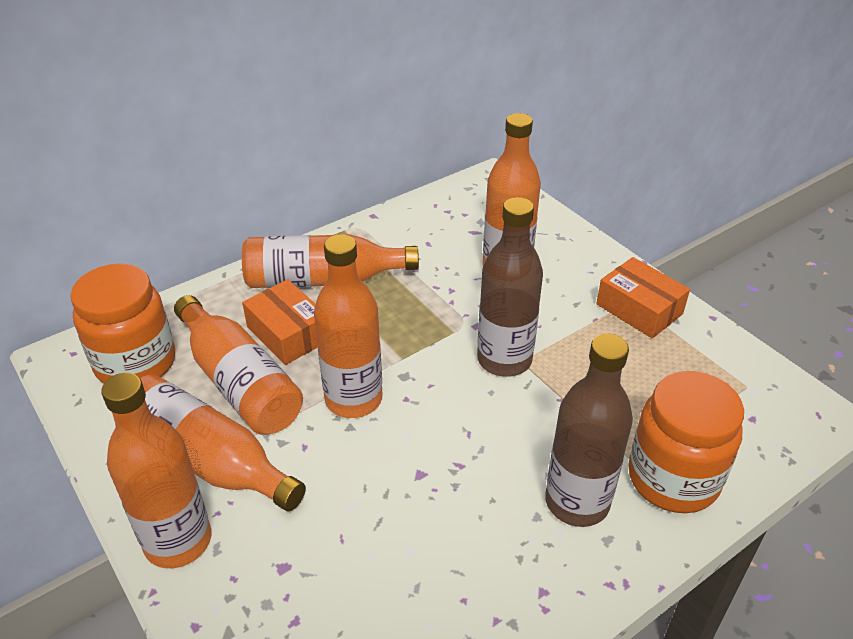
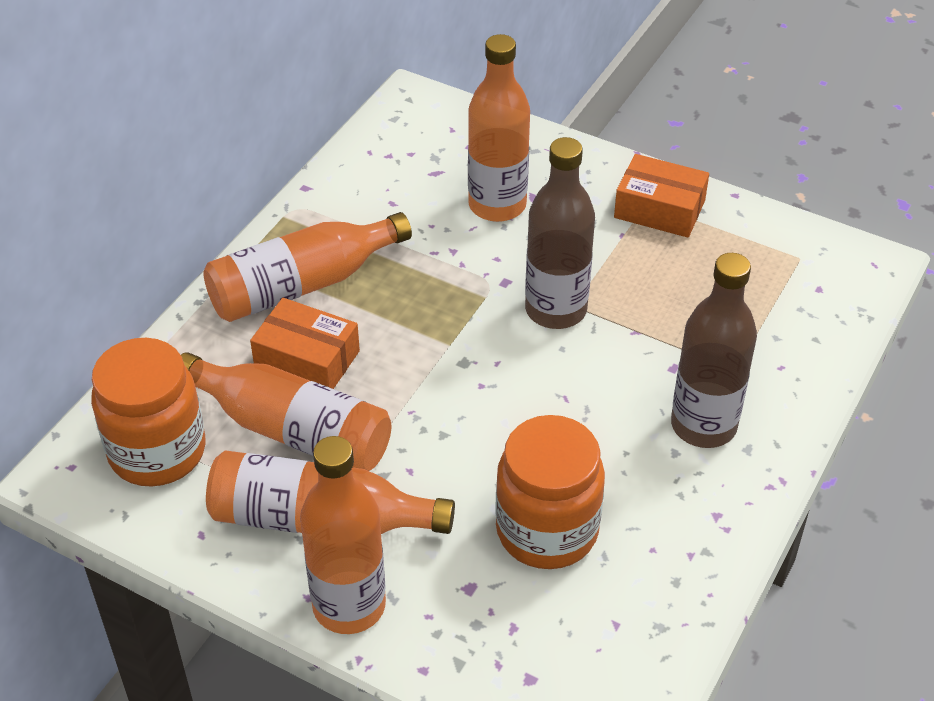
camera: 25 degrees left, 5 degrees up
(353, 399) = (428, 405): orange bottle -> none
(673, 478) = (776, 372): orange jar -> orange jar (547, 531)

